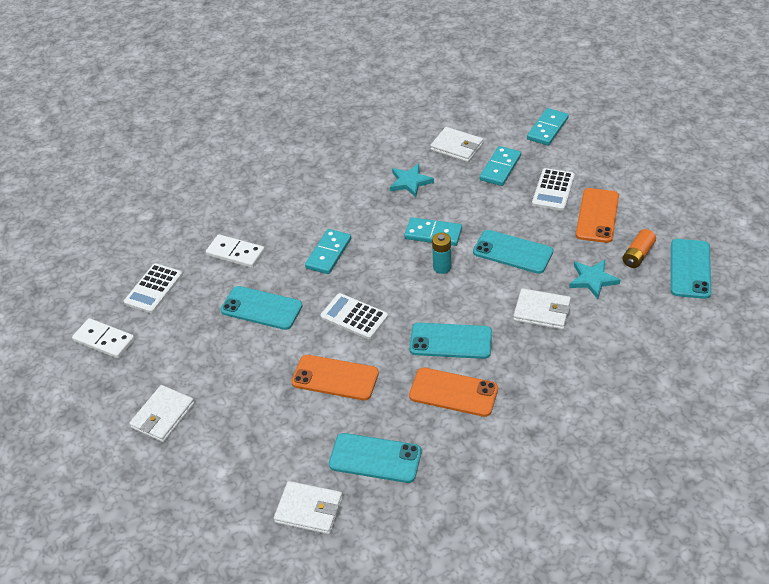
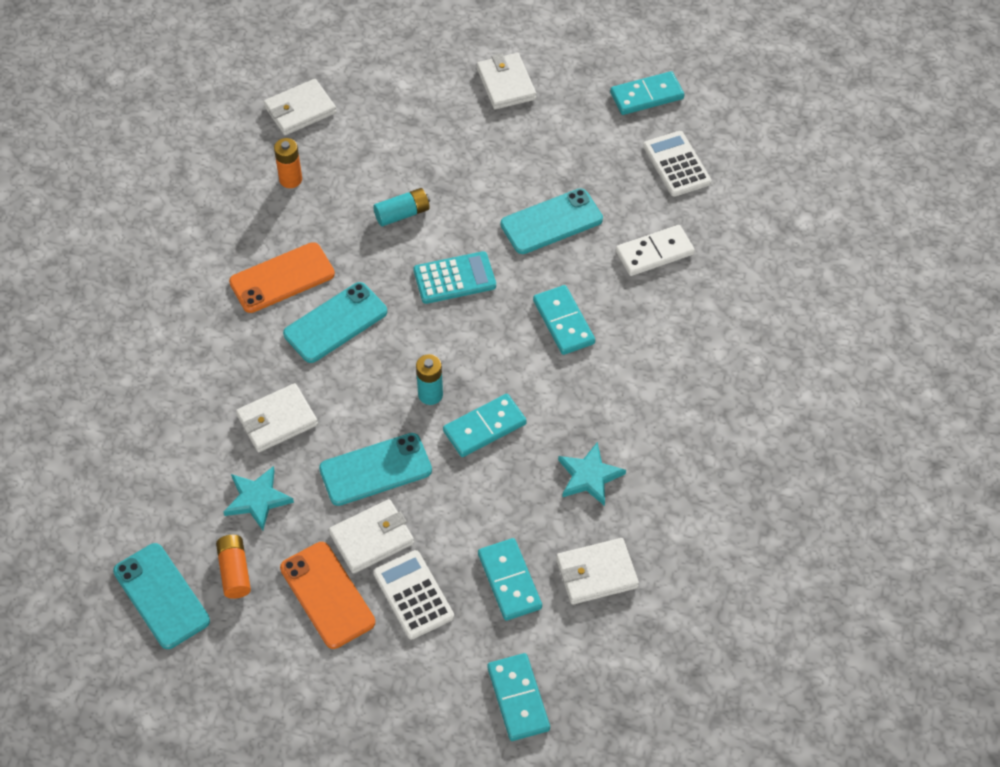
camera: 130 degrees right, 10 degrees up
(104, 340) = (646, 95): white domino -> turquoise domino
(335, 378) = (402, 214): orange phone -> turquoise battery
(354, 317) = (454, 278): white calculator -> turquoise calculator
(375, 458) = (290, 179): turquoise phone -> orange battery
(548, 224) = (372, 538): none -> white wallet

